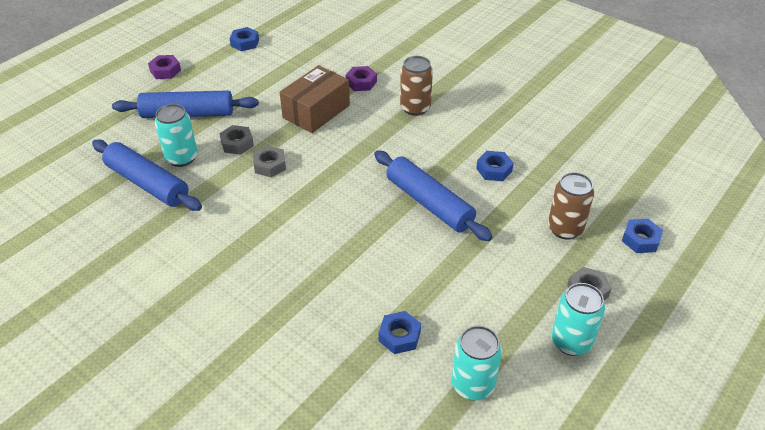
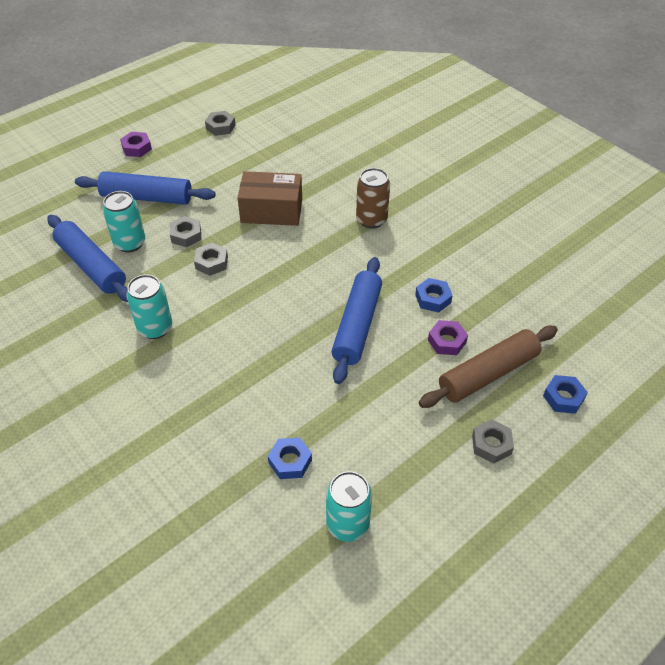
camera: 10 degrees right, 5 degrees up
(245, 43) = (220, 127): blue nut -> grey nut
(316, 111) = (271, 211): brown box -> brown box turned 45 degrees clockwise
(361, 82) = (324, 184): purple nut -> purple nut (447, 341)
(429, 203) = (357, 325): blue rolling pin -> blue rolling pin turned 45 degrees clockwise
(565, 229) = (488, 374): brown can -> brown rolling pin
(571, 342) = (458, 496): turquoise can -> turquoise can (155, 328)

